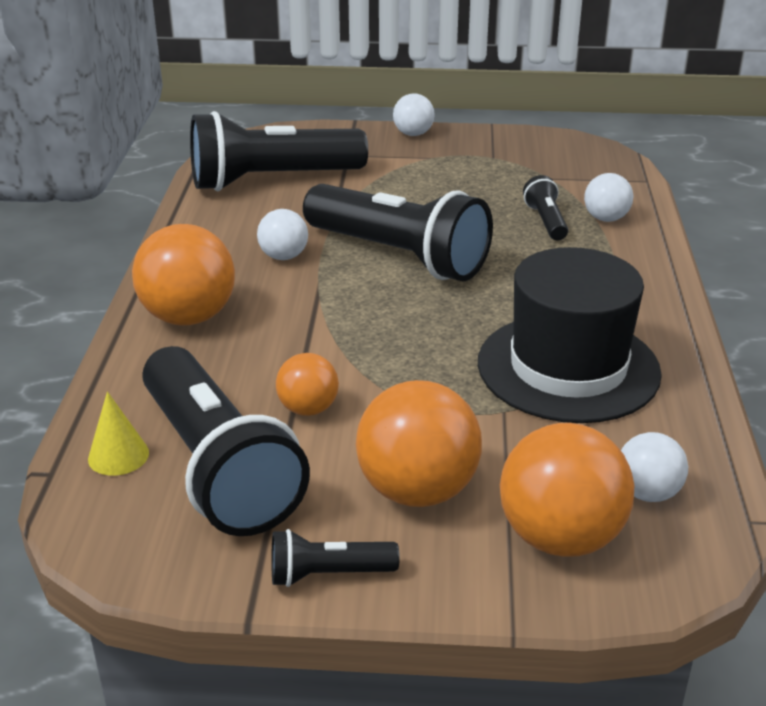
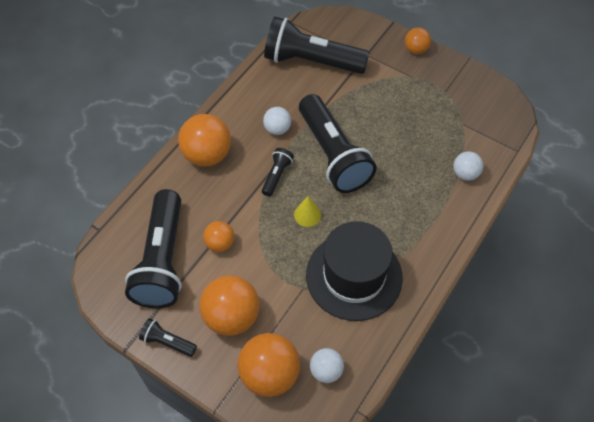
camera: 30 degrees right, 25 degrees up
(118, 455) = (129, 232): yellow cone -> yellow cone (307, 214)
(413, 134) = (416, 50): white ball -> orange ball
(546, 221) = (430, 161): black flashlight -> black flashlight (277, 175)

